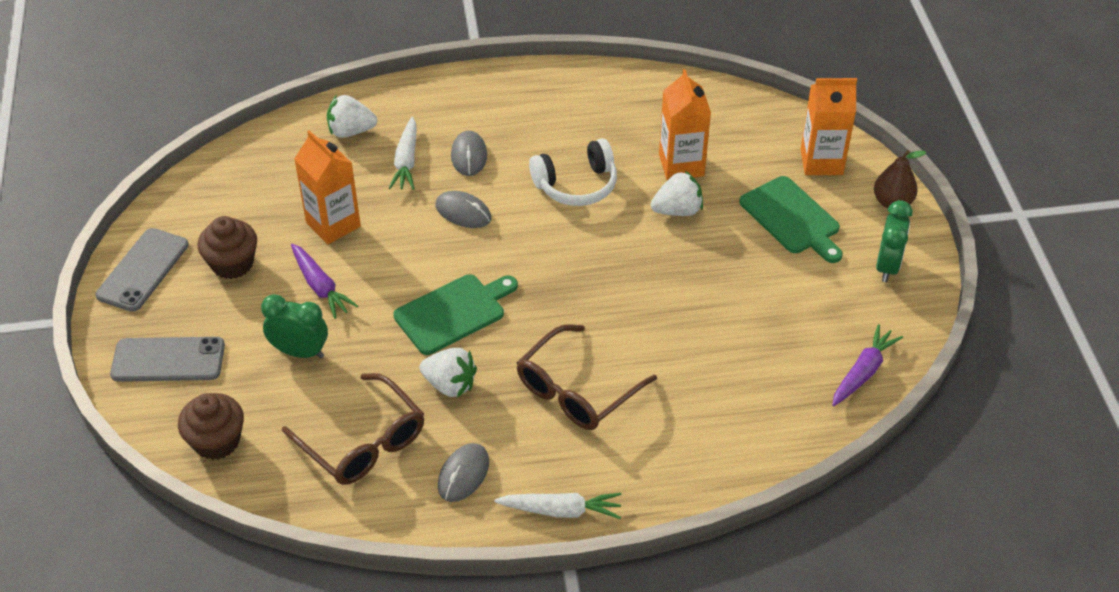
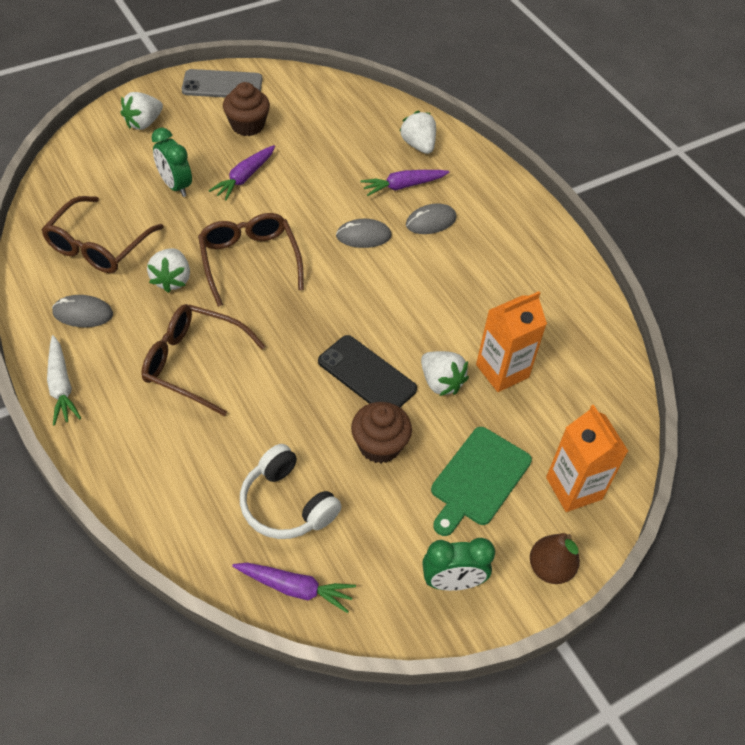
camera: 65 degrees right, 5 degrees up
(168, 360) = (143, 123): grey phone -> white strawberry
(216, 441) = (77, 169): brown cupcake -> brown cupcake (379, 445)
(300, 352) = (175, 186): green clock -> green clock turned 150 degrees clockwise
(333, 224) = (312, 165): orange carton -> none
(406, 161) = (403, 186): white carrot -> purple carrot
(453, 312) = (249, 261): green cutting board -> brown glasses
(463, 212) = (363, 236): grey mouse -> grey mouse turned 75 degrees clockwise
(576, 185) = (434, 301): white headphones -> white headphones (286, 504)
(647, 260) = (367, 375): none -> black phone

